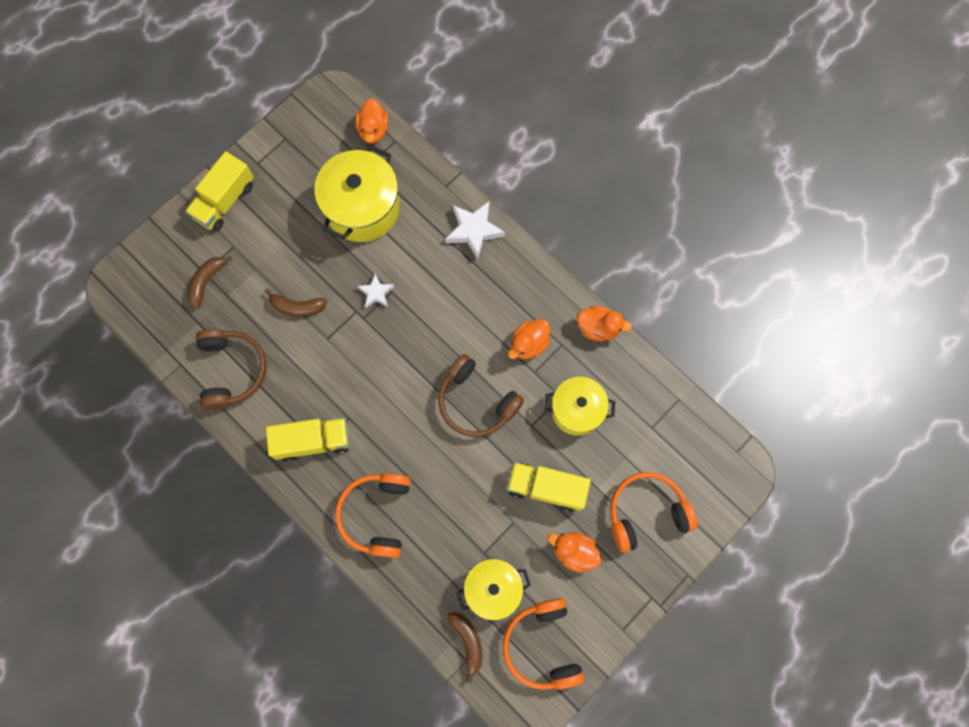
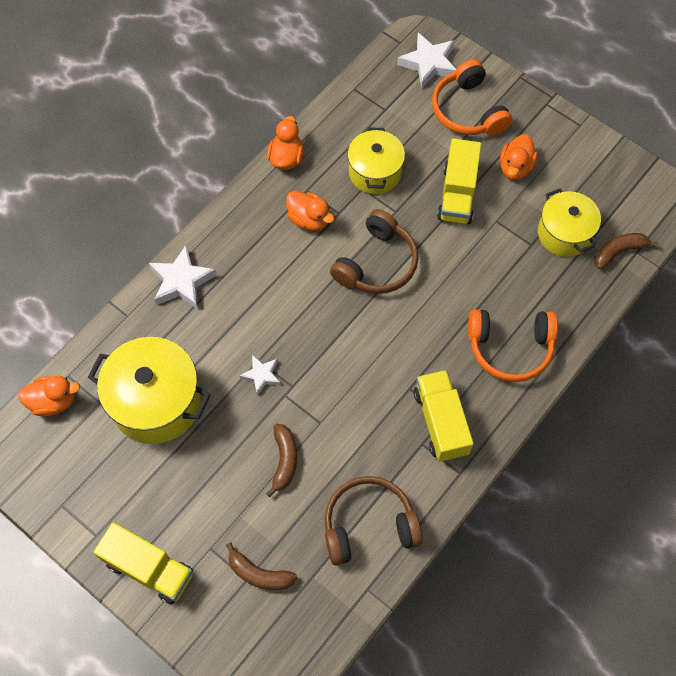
camera: 95 degrees left, 10 degrees down
(542, 645) = (608, 189): orange headphones -> none
(708, 479) = (429, 63): none -> white star

